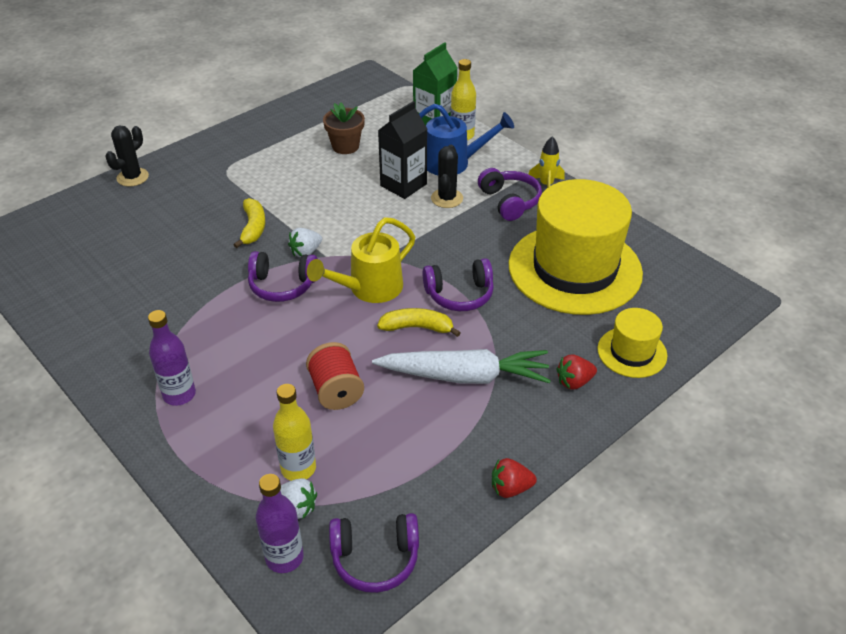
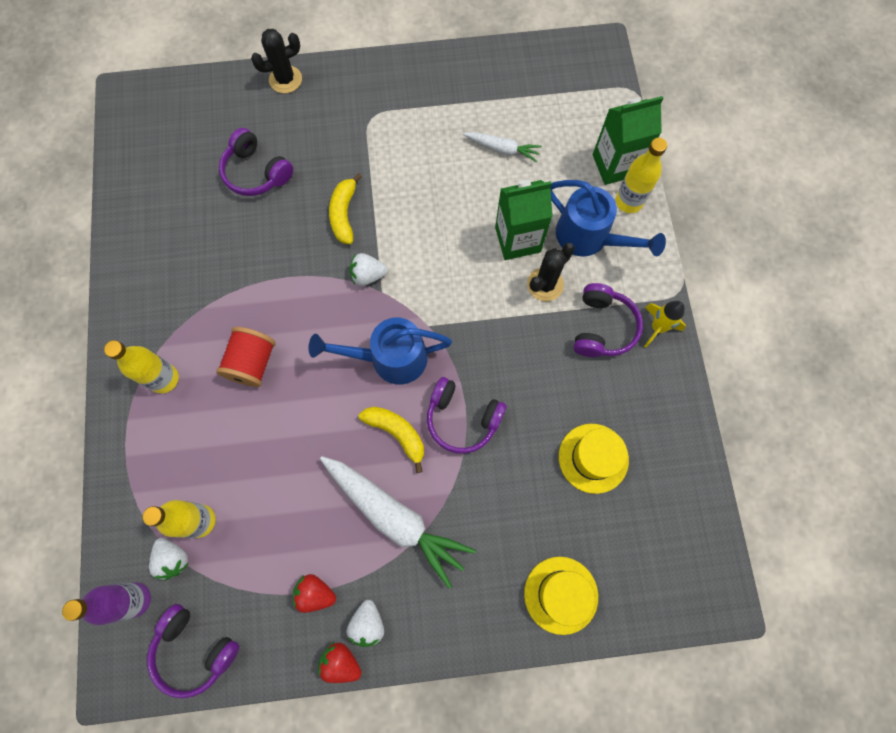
camera: 35 degrees right, 30 degrees up
(179, 395) = (164, 379): purple bottle -> yellow bottle
(253, 228) = (344, 214): yellow banana -> yellow banana turned 150 degrees clockwise
(282, 285) = (321, 305): purple headphones -> purple headphones (256, 172)
(336, 391) = (282, 459): red spool -> red spool (252, 363)
(345, 146) = (502, 149): brown flower pot -> white carrot
(369, 289) = (389, 358): yellow watering can -> blue watering can
(403, 185) = (517, 239): black carton -> green carton
(508, 452) = (367, 623): none -> white strawberry
(574, 269) = (593, 458): yellow hat -> yellow hat, size x0.47
(574, 382) = (481, 591): red strawberry -> red strawberry (315, 593)

